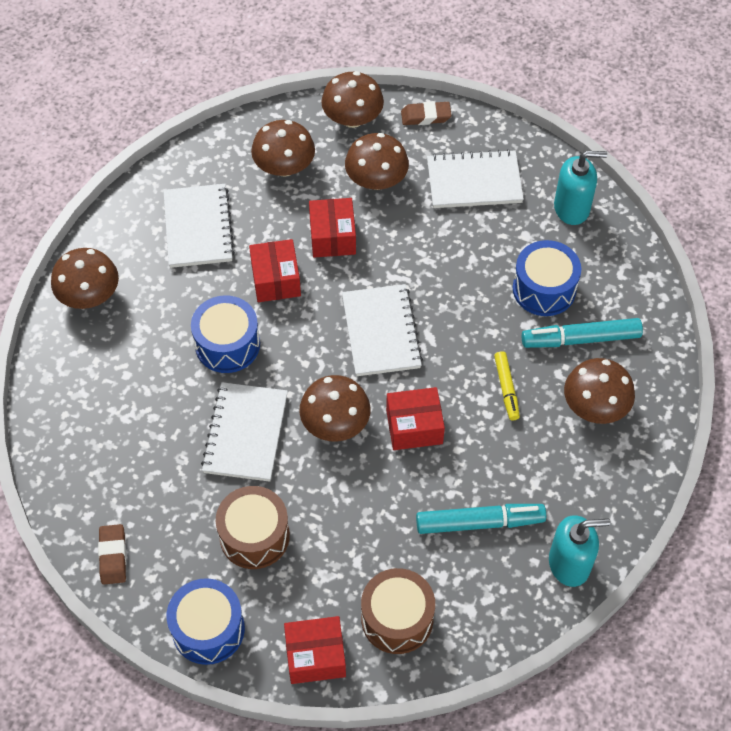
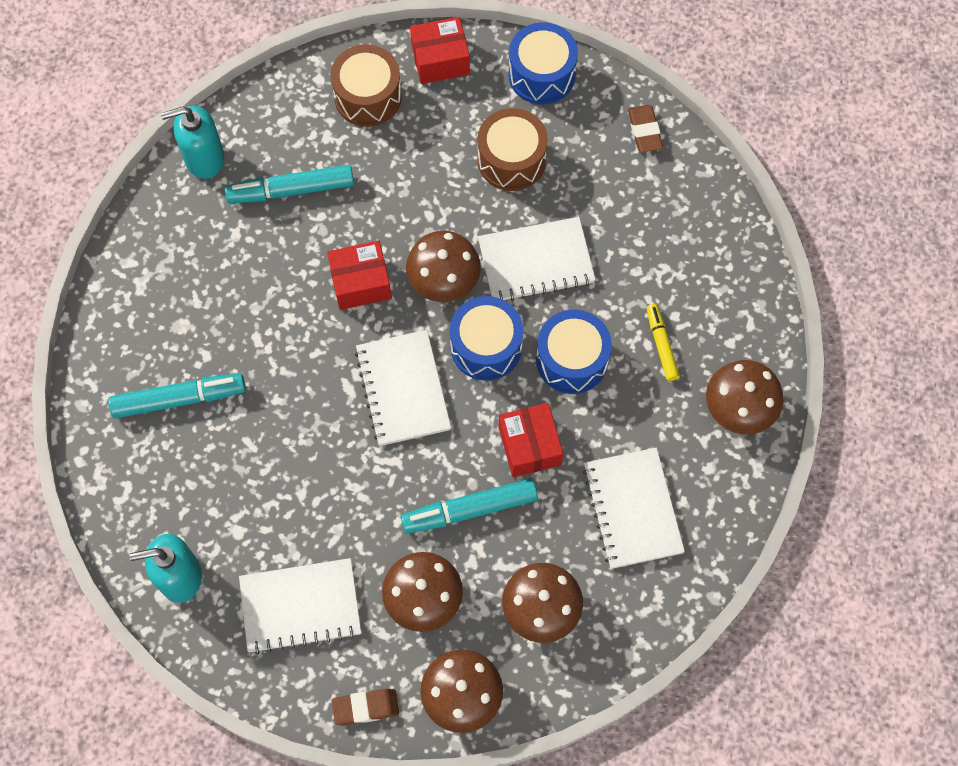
camera: 175 degrees right, 10 degrees up
(246, 433) = (536, 261): white notebook -> white notebook turned 75 degrees clockwise
(332, 237) = (469, 510): red box -> turquoise marker
(506, 388) = (263, 333): yellow marker -> yellow marker (661, 345)
(544, 289) = (218, 459): blue drum -> blue drum (486, 346)
(595, 406) = (168, 321): brown mushroom -> none

